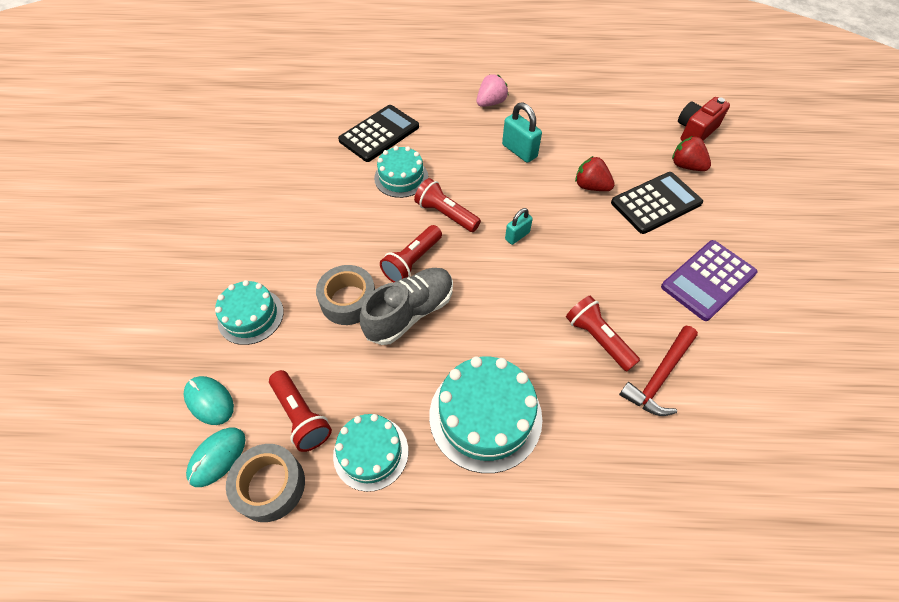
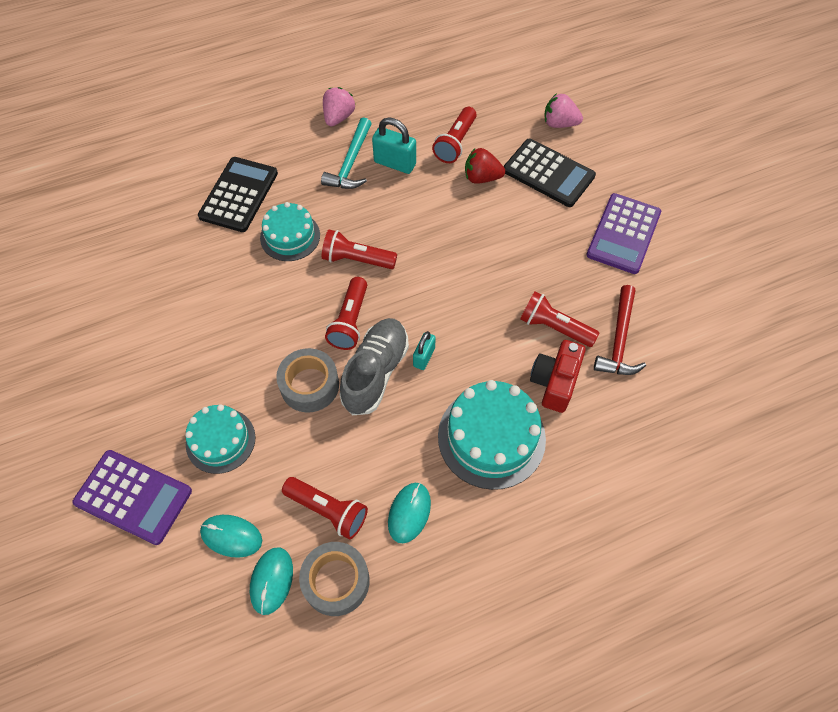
camera: 25 degrees left, 5 degrees up
(157, 332) = (133, 497): none -> purple calculator
(371, 452) = (409, 513): turquoise cake -> turquoise mouse
(482, 139) = (351, 163): none -> turquoise hammer
(517, 236) = (437, 256): turquoise padlock -> turquoise padlock (424, 357)
(581, 152) = (455, 143): none -> red flashlight
(656, 203) = (548, 173): black calculator -> black calculator turned 90 degrees clockwise
(686, 166) = (559, 123): red strawberry -> pink strawberry
(695, 131) = (552, 82): red camera -> red camera (554, 382)

